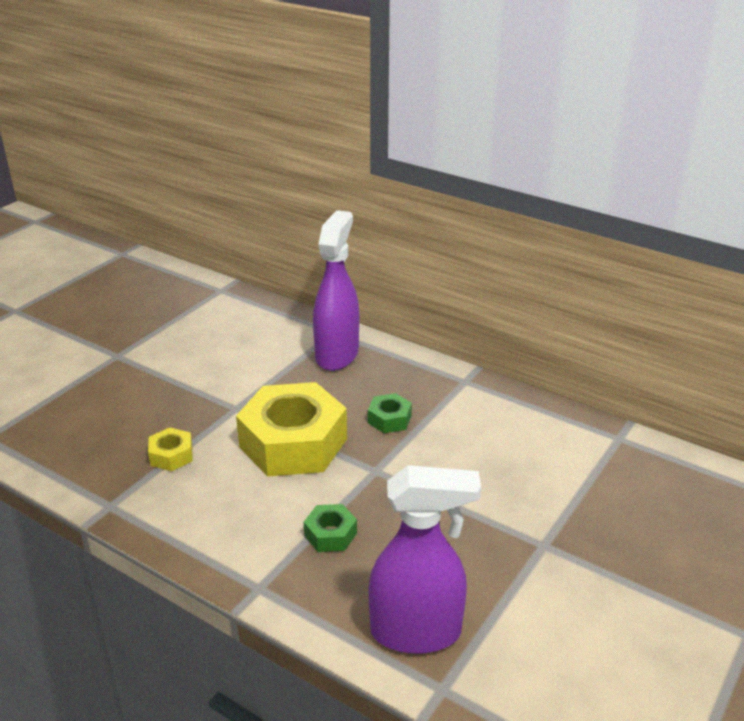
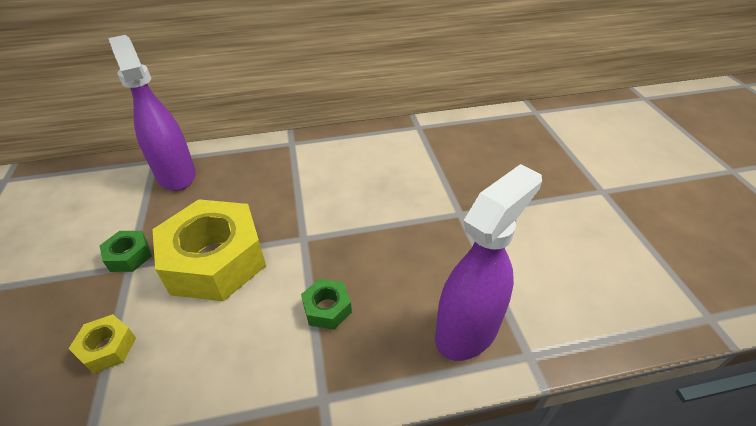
camera: 45 degrees left, 10 degrees up
(389, 419) = (270, 197): green nut -> green nut (129, 256)

